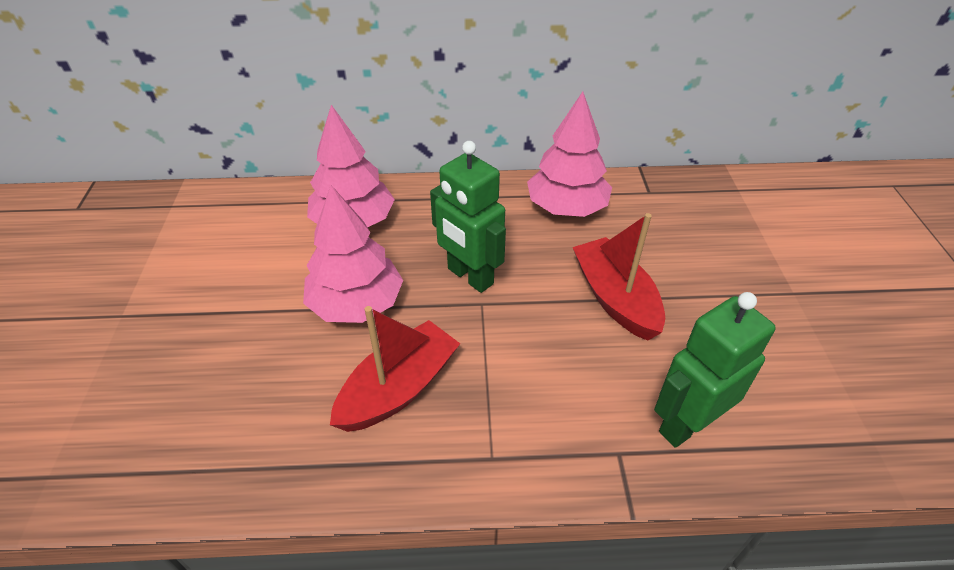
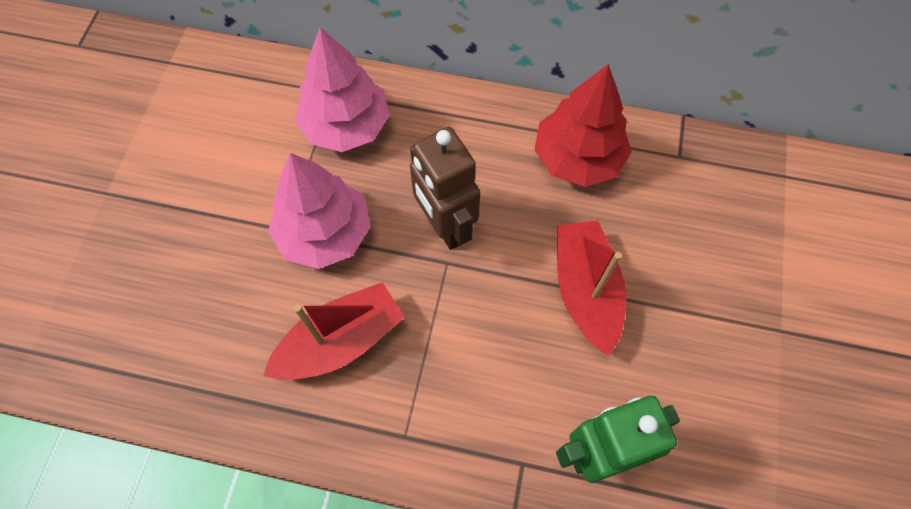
camera: 15 degrees right, 20 degrees up
(470, 276) = (445, 226): green robot -> brown robot
(566, 207) = (577, 158): pink tree -> red tree

